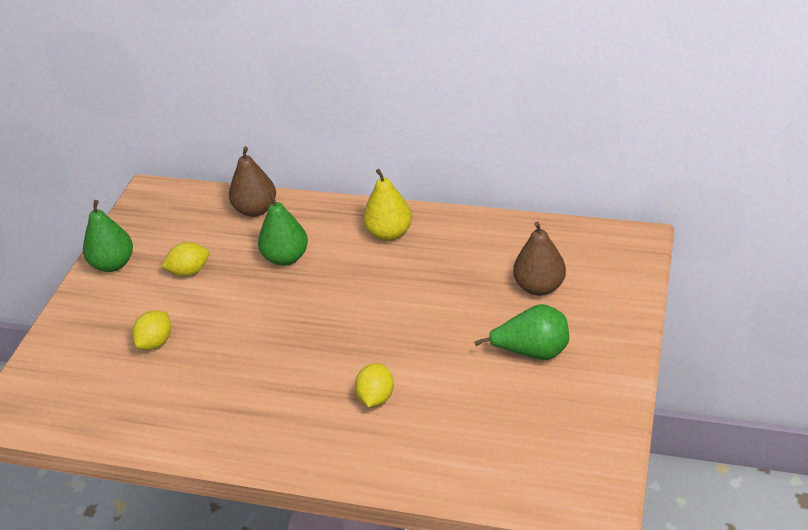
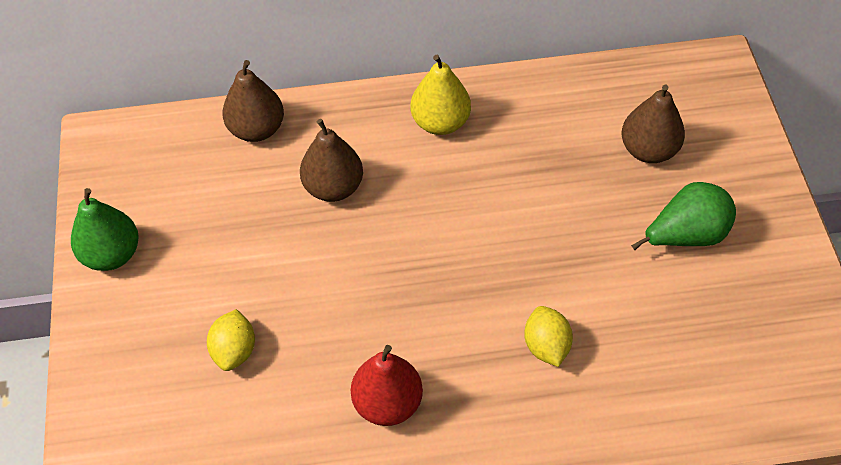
camera: 25 degrees left, 15 degrees up
(189, 271) = (220, 238): yellow lemon -> none
(238, 403) = (388, 403): none -> red pear
(286, 258) = (333, 187): green pear -> brown pear

